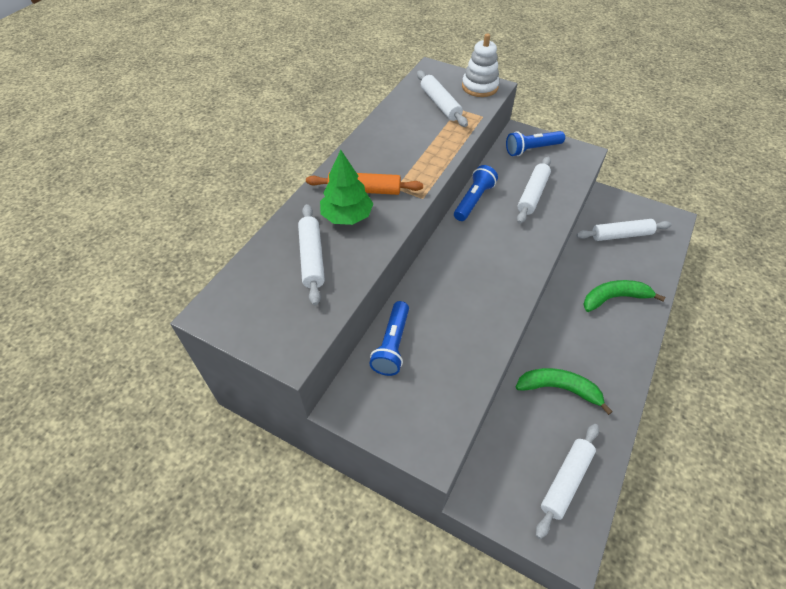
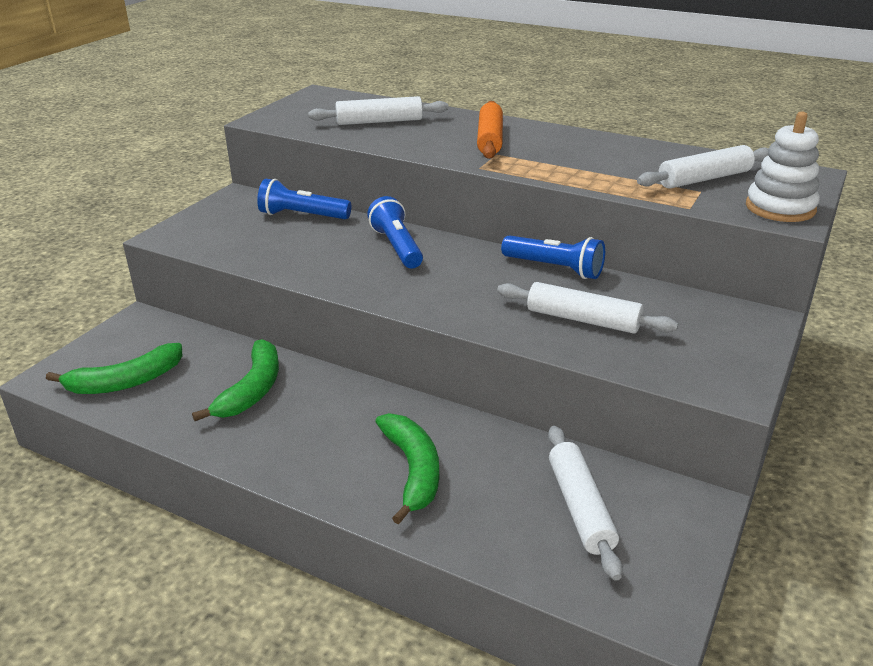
camera: 90 degrees right, 20 degrees down
(347, 216) = (443, 133): green tree -> none
(532, 149) = (714, 328): blue flashlight -> blue flashlight (397, 247)
(566, 481) = (125, 382): white rolling pin -> green banana

